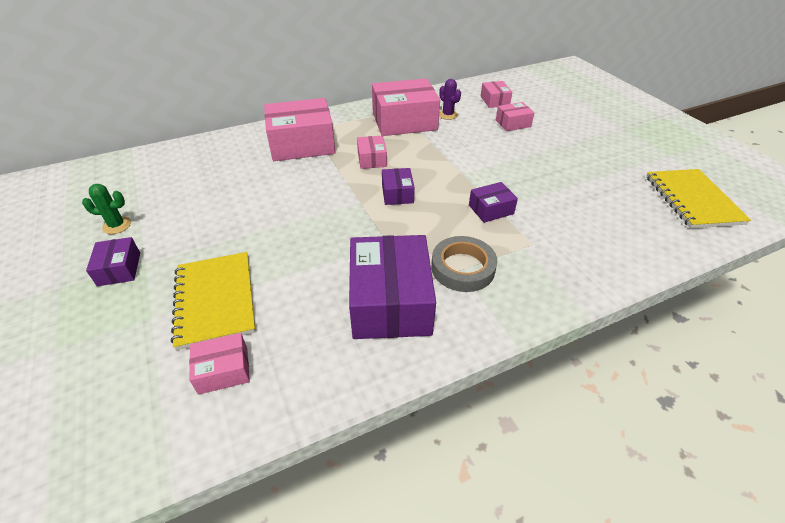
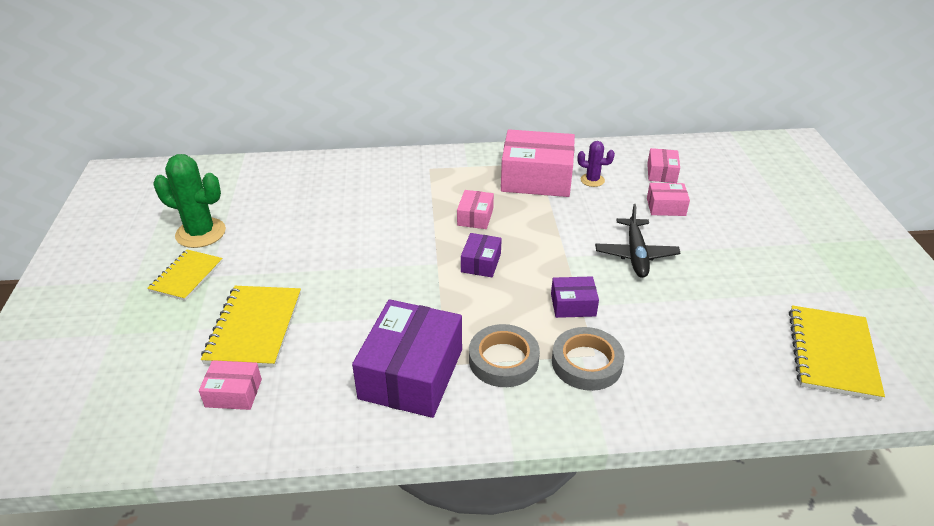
camera: 20 degrees right, 5 degrees down
(117, 225) = (201, 233): green cactus -> green cactus, size x1.84
(119, 269) = (186, 276): purple box -> yellow notebook
(302, 144) = (410, 183): pink box -> none
(447, 115) = (592, 180): purple cactus -> purple cactus turned 60 degrees counterclockwise
(513, 161) = (636, 254): none -> black plane
(530, 252) = (586, 363): none -> grey tape

